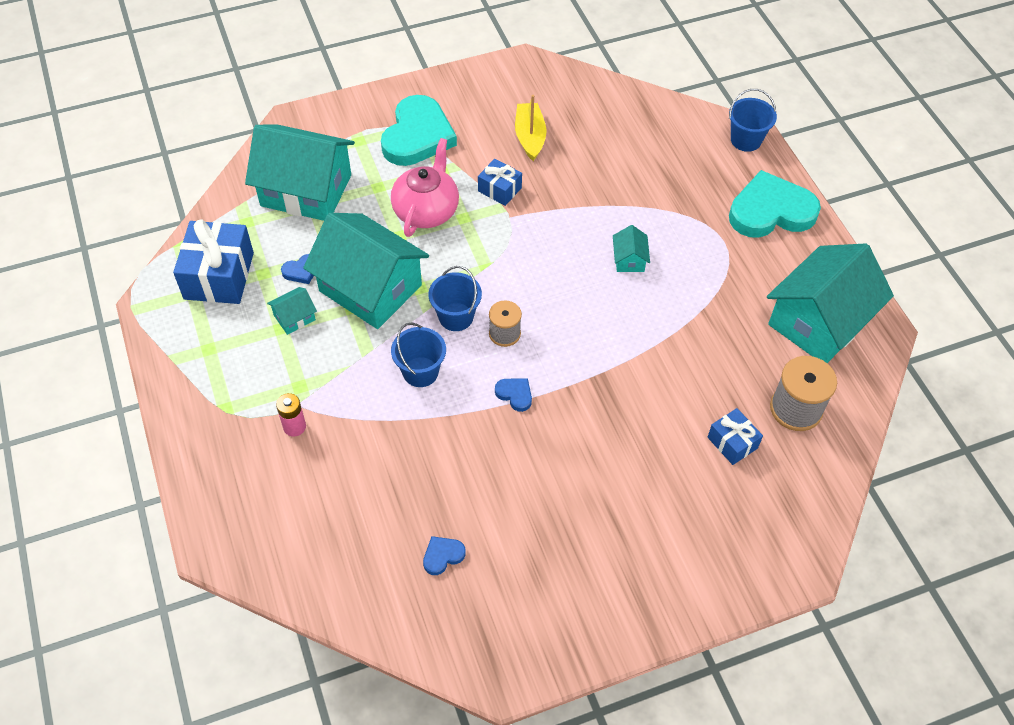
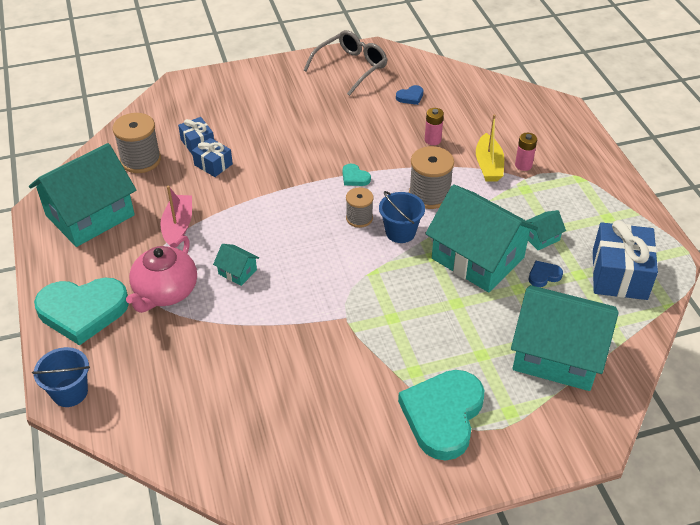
camera: 175 degrees left, 10 degrees down
(412, 466) = (432, 140): none -> pink battery
(420, 372) = (429, 195): blue bucket -> grey spool
(426, 210) = (429, 327): pink teapot -> pink teapot (165, 292)
(499, 189) = (353, 346): blue gift -> blue gift (213, 164)
(515, 394) = (354, 177): blue heart -> turquoise heart
(530, 137) = (313, 408): yellow boat -> yellow boat (488, 165)
(540, 622) = (350, 68): none -> grey glasses
(629, 259) = (237, 272): turquoise house -> turquoise house turned 60 degrees counterclockwise
(711, 312) = (178, 226): none -> pink boat

